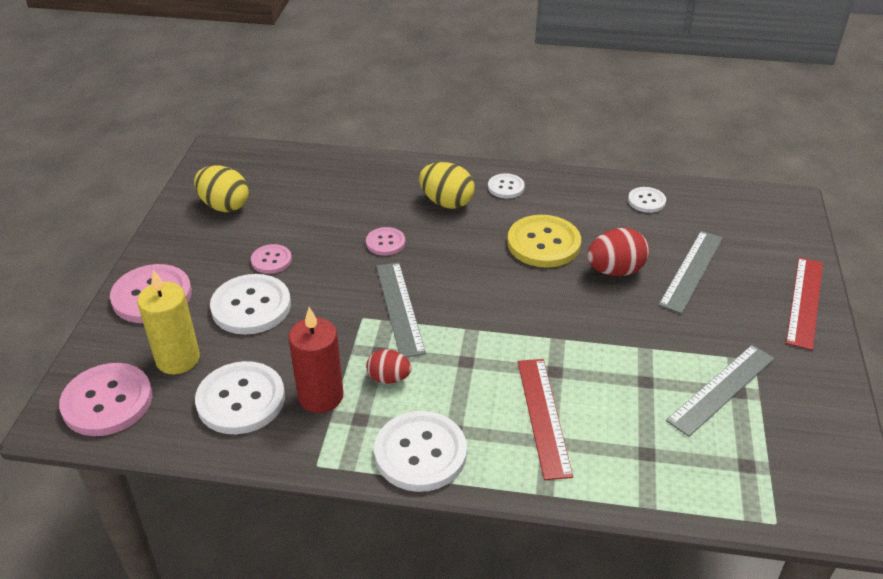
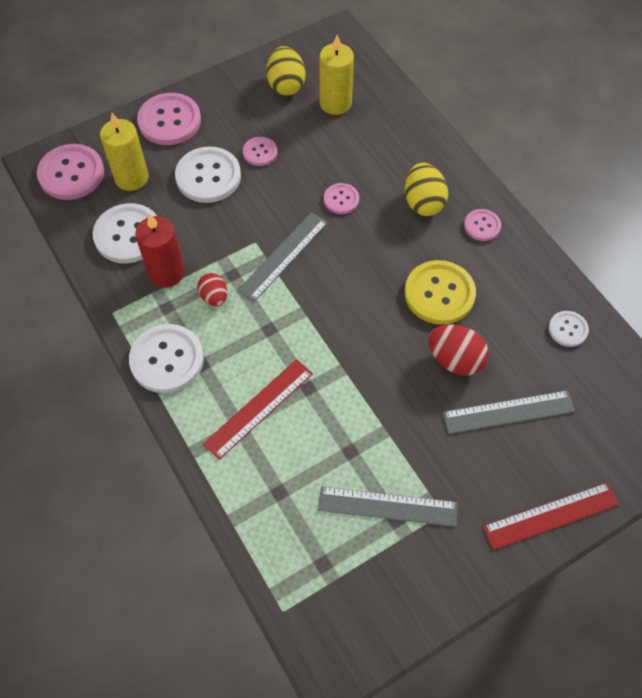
camera: 50 degrees right, 20 degrees up
(284, 191) = (335, 103): none -> yellow candle
(506, 187) = (482, 226): white button -> pink button

